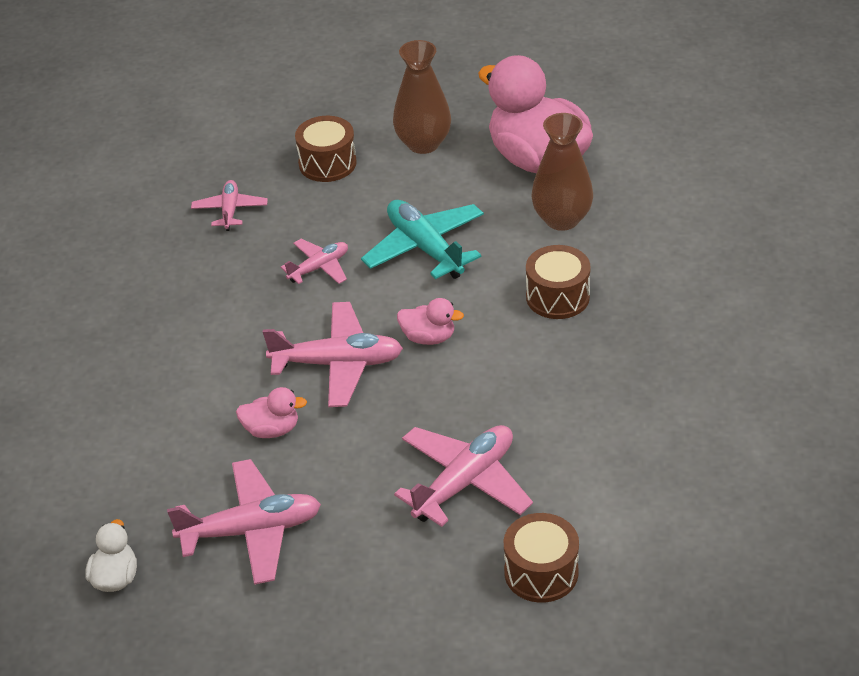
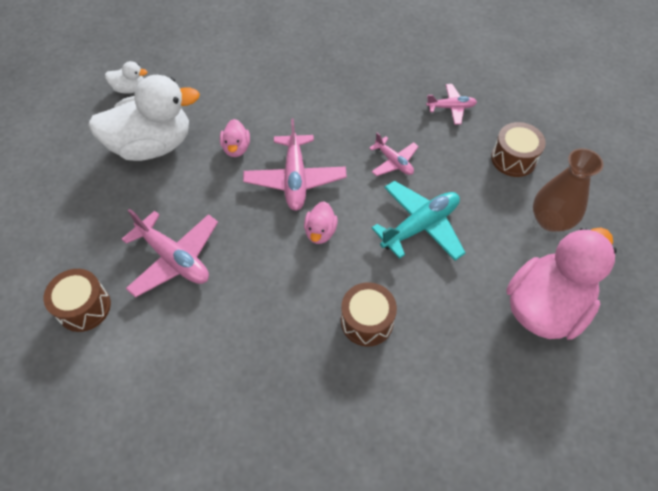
camera: 85 degrees right, 15 degrees up
(251, 531) = (152, 145): pink plane -> white duck
(562, 219) = (466, 326): brown vase -> none

